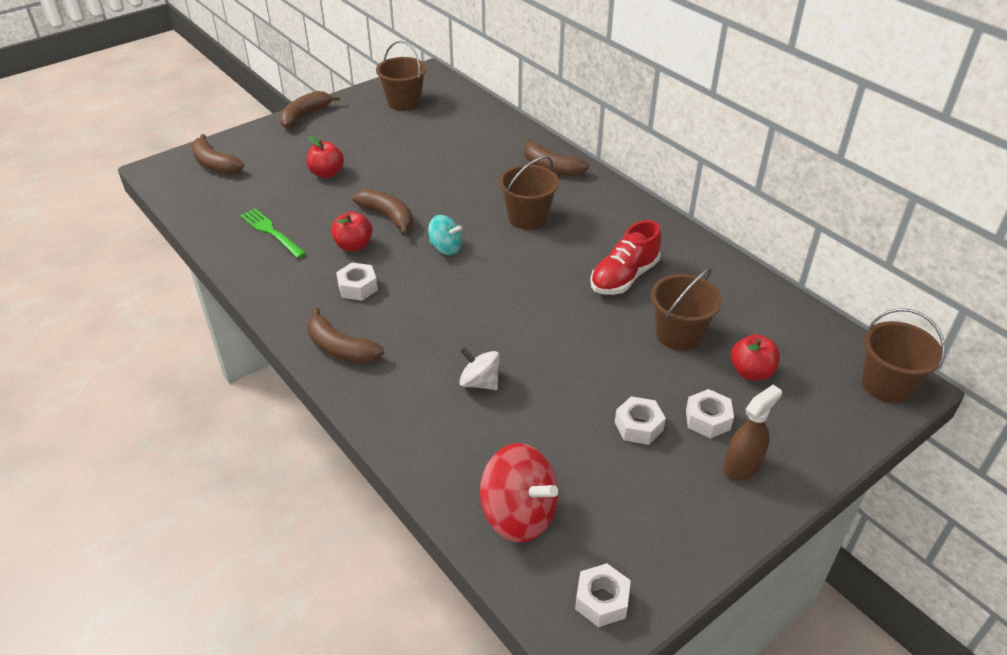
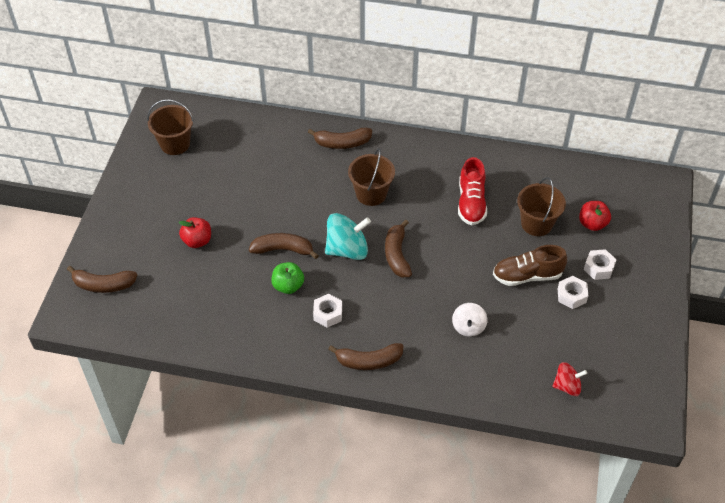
camera: 40 degrees left, 10 degrees up
(271, 232) = (220, 312): green fork -> none
(305, 116) = (115, 200): brown banana -> brown banana (397, 255)
(353, 246) = (288, 286): red apple -> green apple
(445, 248) = (347, 249): turquoise spinning top -> turquoise spinning top, size x1.66
(480, 382) = (468, 327): white spinning top -> white spinning top turned 75 degrees counterclockwise
(519, 514) = (567, 386): red spinning top -> red spinning top, size x0.60
(601, 600) = (644, 400): white nut -> none
(607, 375) = (527, 275): none -> brown shoe
(742, 466) = (637, 284): brown spray bottle -> none
(886, 385) = (658, 188): brown bucket -> none

